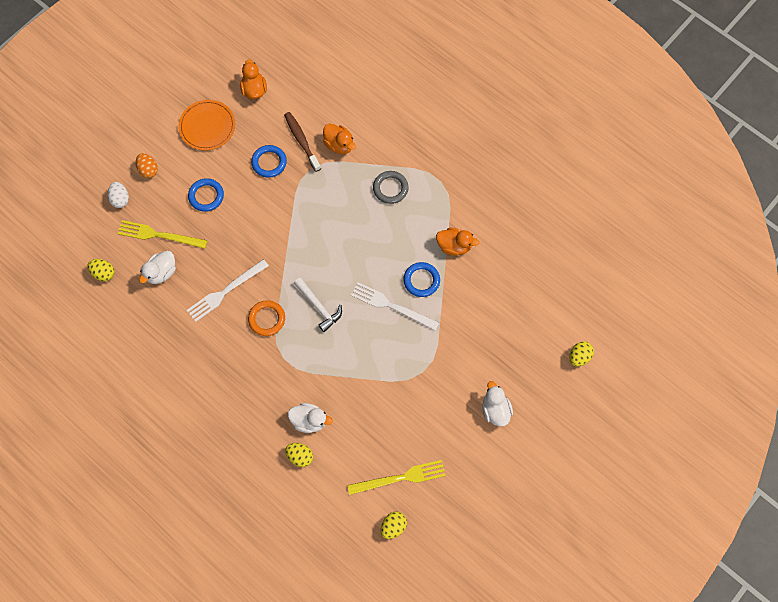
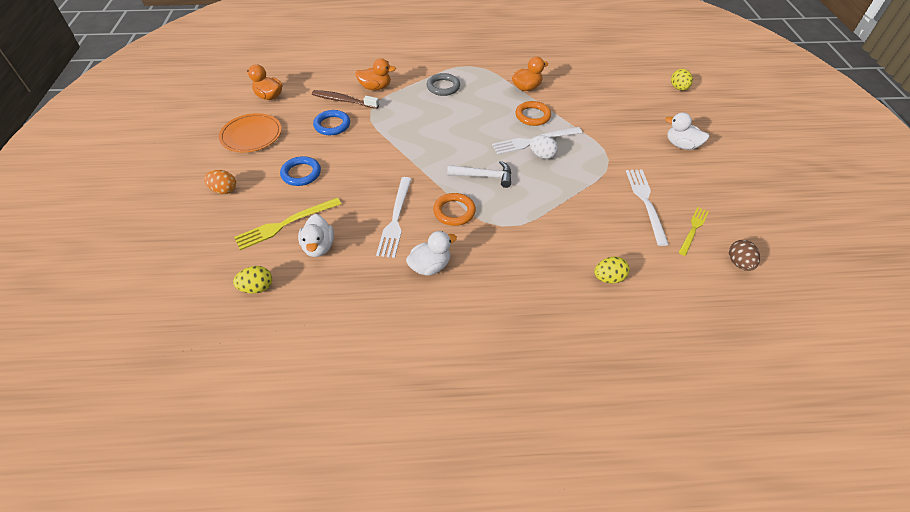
camera: 45 degrees left, 20 degrees down
(120, 199) = (215, 225): white egg -> white egg (542, 155)
(309, 420) = (580, 248): white duck -> white duck (430, 266)
(393, 526) = (738, 263): yellow egg -> brown egg
(398, 429) = (646, 202): none -> white fork
(400, 478) = (693, 229): yellow fork -> yellow fork, size x0.66
(421, 280) = (532, 116): blue ring -> orange ring

